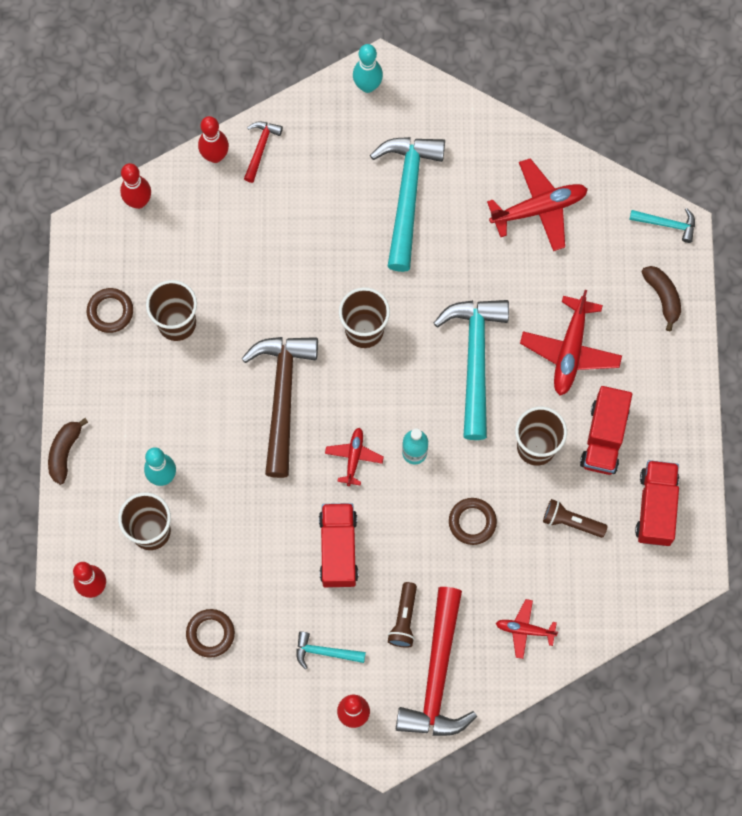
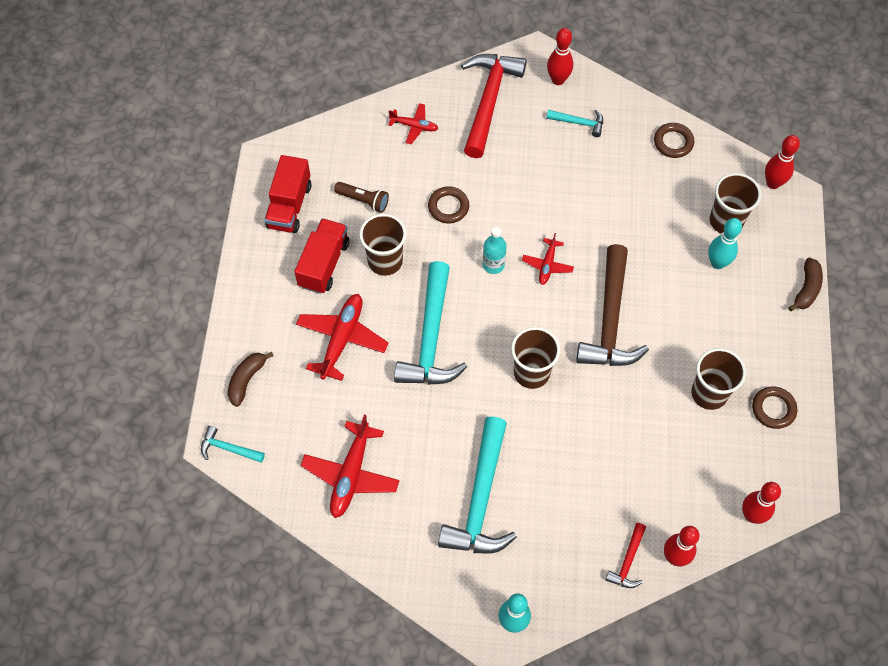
camera: 175 degrees left, 10 degrees down
(338, 549) = (564, 195): red truck -> none
(404, 619) = (512, 141): brown flashlight -> none
(539, 208) = (351, 474): red plane -> red plane turned 60 degrees counterclockwise
(663, 297) = (247, 380): brown banana -> brown banana turned 45 degrees clockwise

